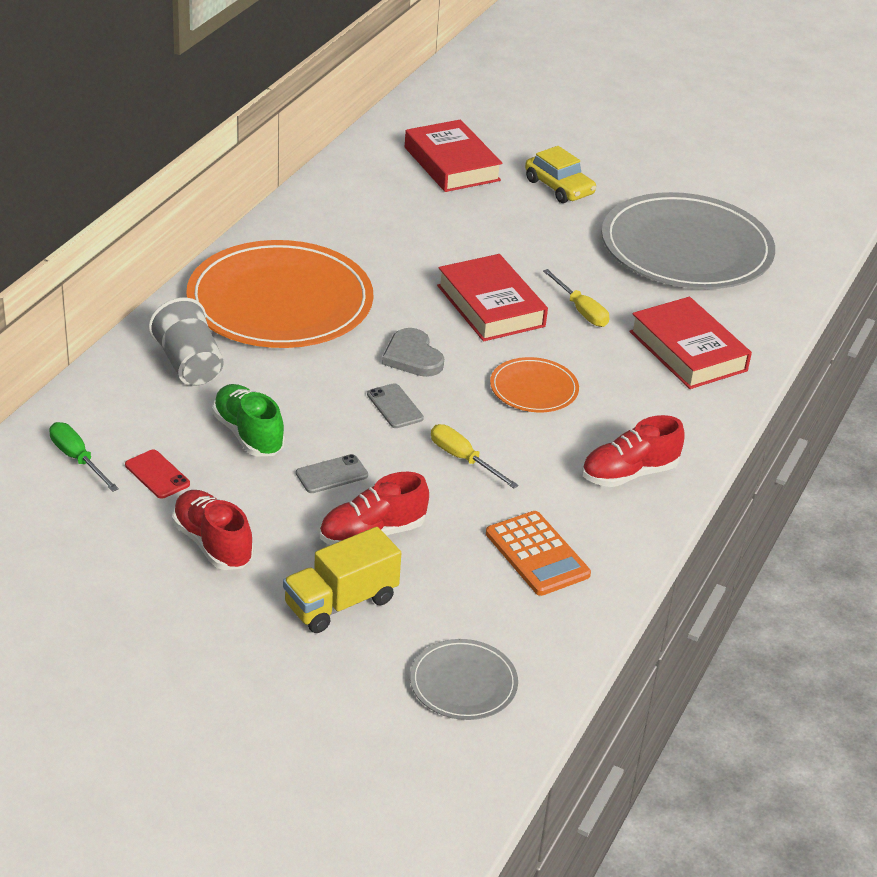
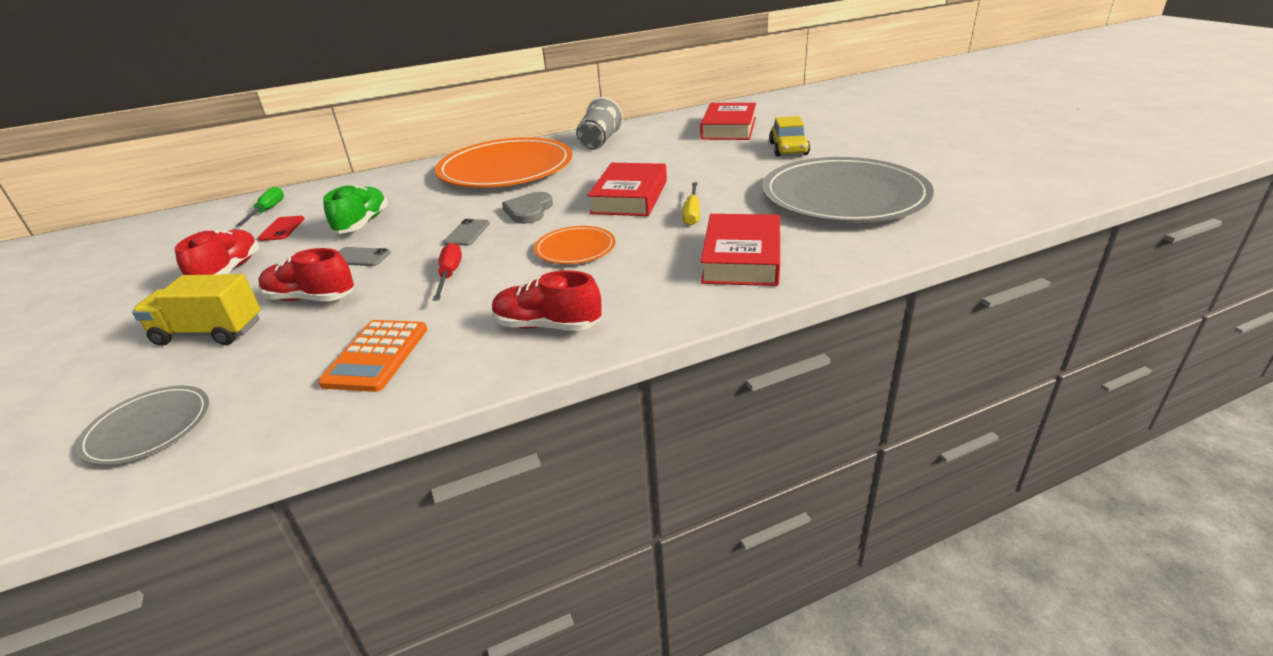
camera: 45 degrees right, 5 degrees down
(189, 364) = (403, 185): grey cup -> grey cup (599, 141)
(463, 459) = (449, 275): yellow screwdriver -> red screwdriver

